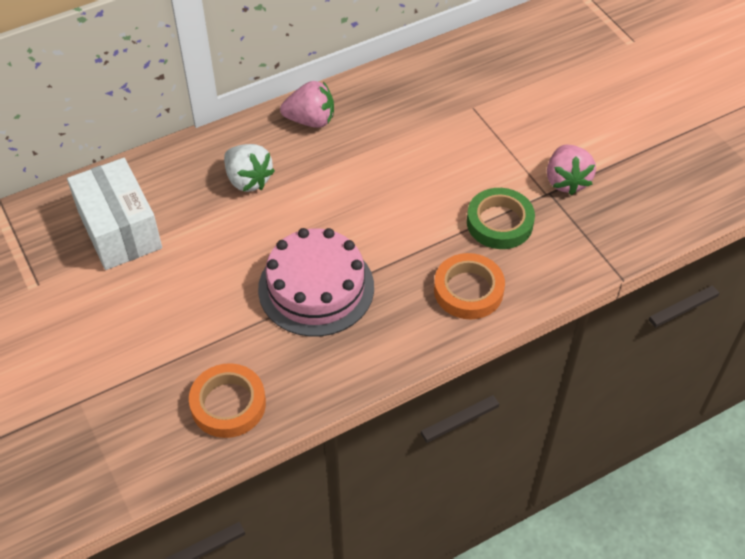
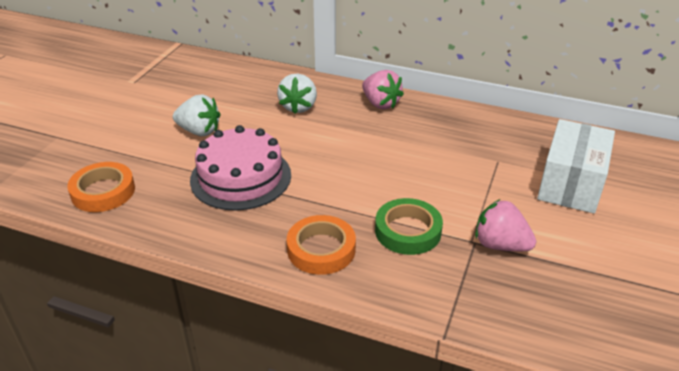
camera: 50 degrees right, 15 degrees down
(120, 230) = (203, 86): white box -> white box (571, 184)
(204, 278) = (199, 131): none -> white strawberry
(566, 181) = (500, 245): pink strawberry -> pink strawberry turned 75 degrees clockwise

